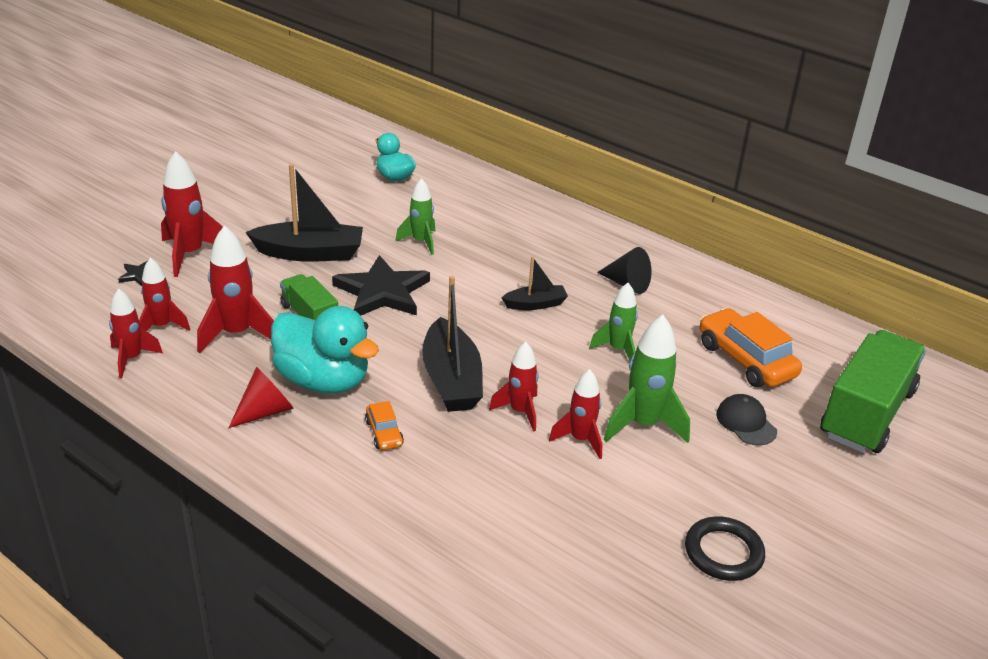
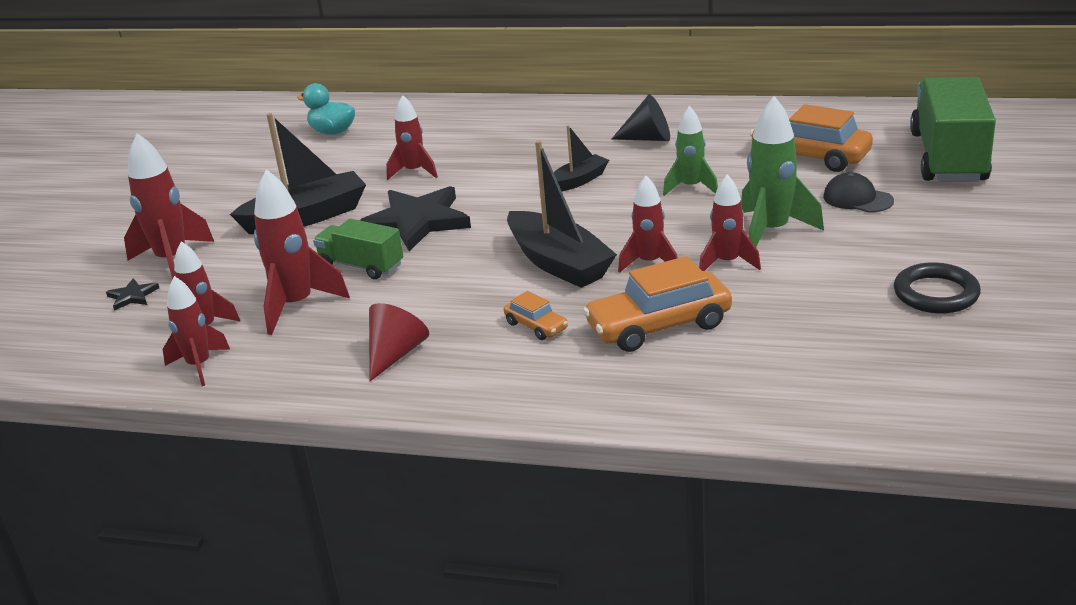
camera: 20 degrees left, 5 degrees down
(323, 380) = (430, 309): turquoise duck -> none
(420, 242) = (414, 172): green rocket -> red rocket
(474, 477) = (659, 326): none -> orange car

